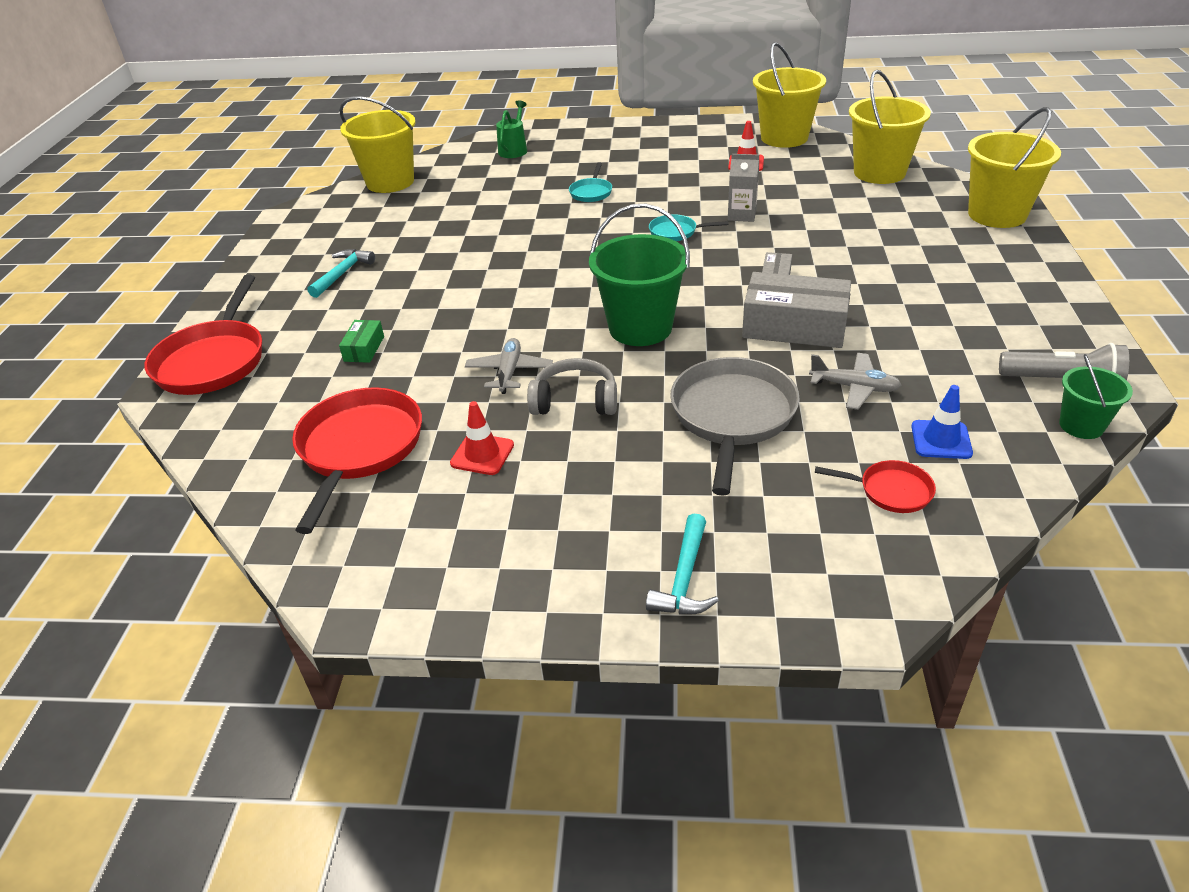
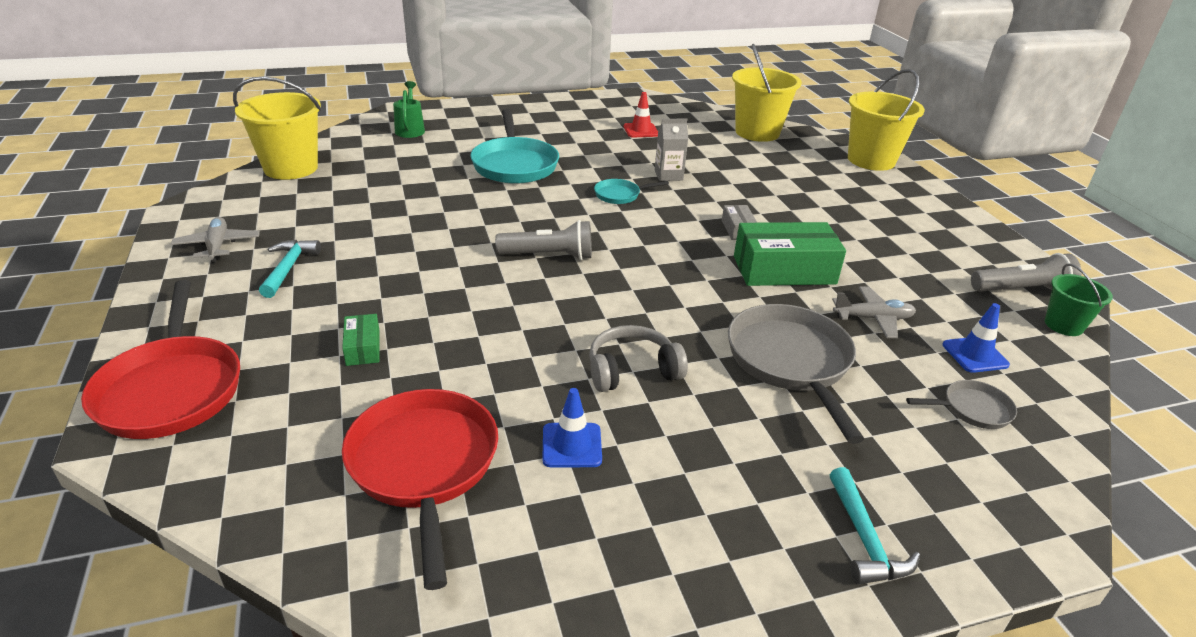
camera: 25 degrees left, 5 degrees down
(482, 454) = (572, 445): red traffic cone -> blue traffic cone
(509, 372) = (544, 350): grey plane -> grey plane (218, 246)
(567, 286) = (549, 256): none -> grey flashlight
(591, 192) = (514, 164): turquoise pan -> turquoise pan, size x2.02
(640, 328) = (647, 288): green bucket -> none
(784, 138) = (658, 108): yellow bucket -> none
(794, 326) = (784, 270): grey box -> green box
(890, 491) = (972, 409): red pan -> grey pan

